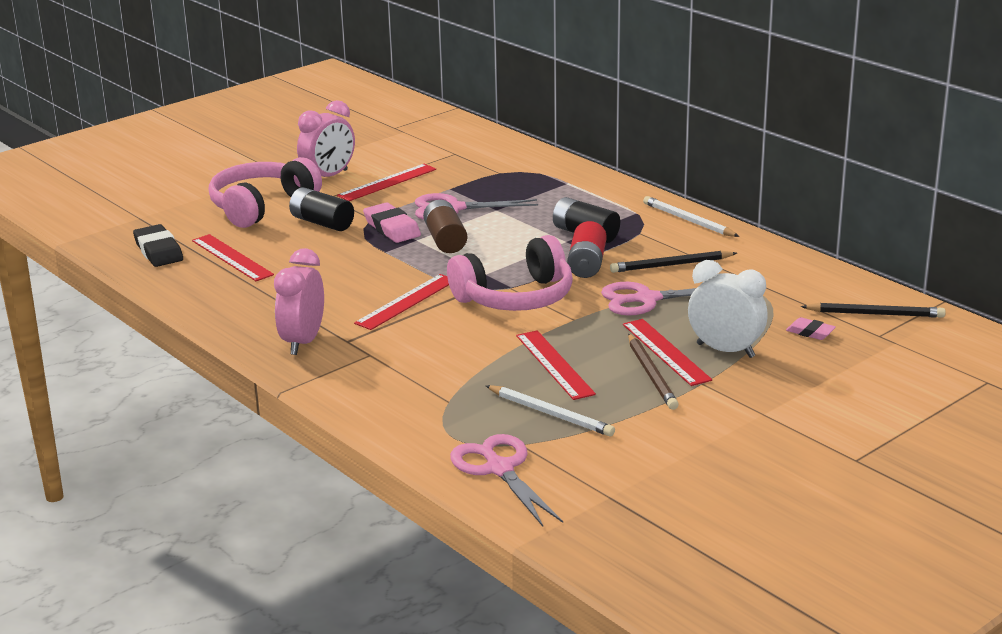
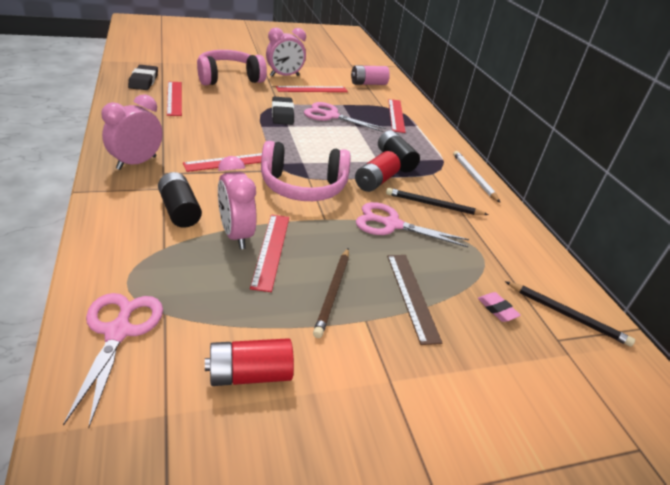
camera: 20 degrees right, 10 degrees up
(322, 223) = (248, 97): black battery -> black battery (180, 211)
(392, 228) = (282, 114): pink eraser -> black eraser
(445, 240) = (304, 132): brown battery -> none
(449, 148) = (368, 84): none -> pink battery
(504, 365) = (236, 235): none -> pink clock
(550, 413) = (219, 294): white pencil -> none
(645, 451) = (250, 374): none -> red battery
(666, 352) = (364, 276): red ruler -> red ruler (396, 115)
(725, 350) = (412, 296): white clock -> brown ruler

